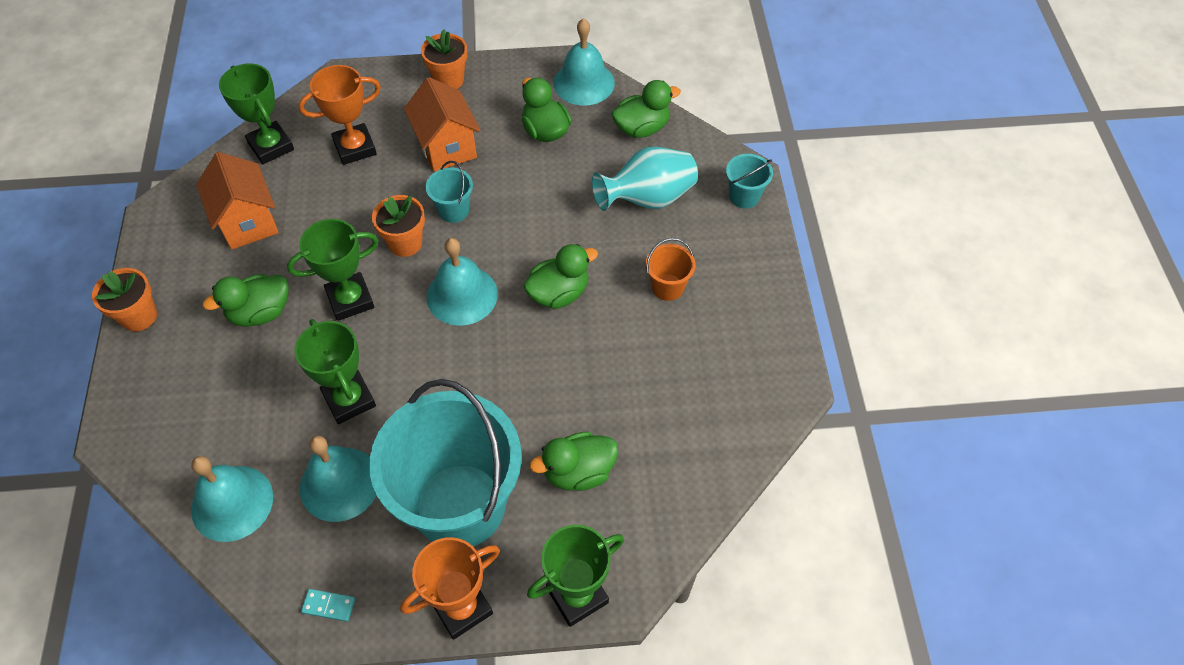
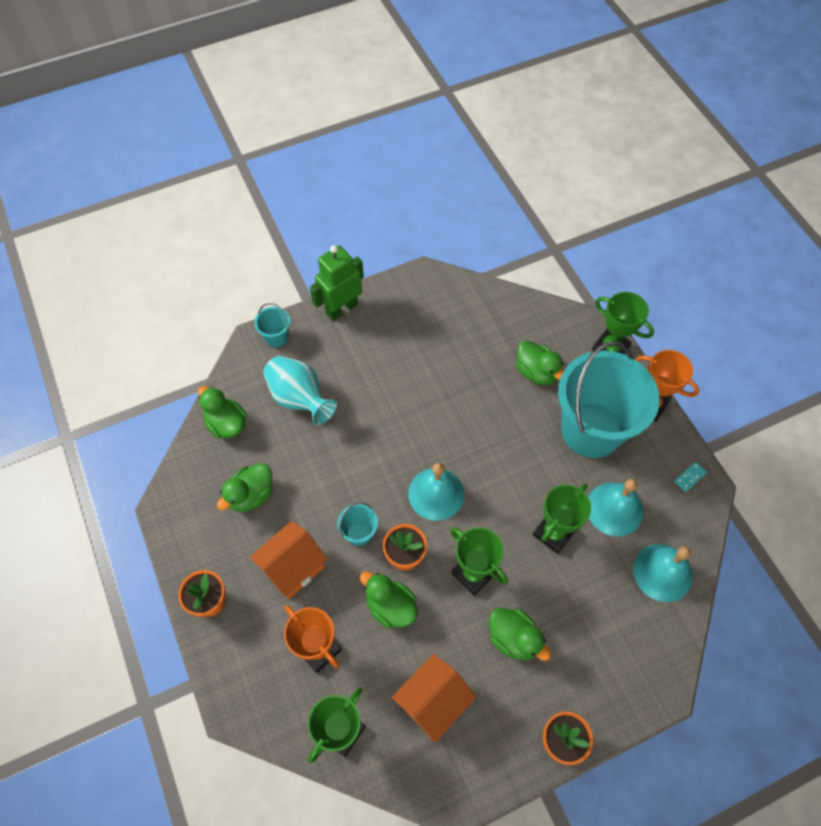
camera: 110 degrees left, 5 degrees up
(328, 606) = (689, 477): turquoise domino -> turquoise domino turned 60 degrees clockwise
(559, 293) = (408, 429): green duck -> green duck (390, 606)
(584, 83) = (185, 484): turquoise bell -> none
(667, 287) = (376, 363): orange bucket -> none
(767, 273) = (341, 308): none -> green robot

